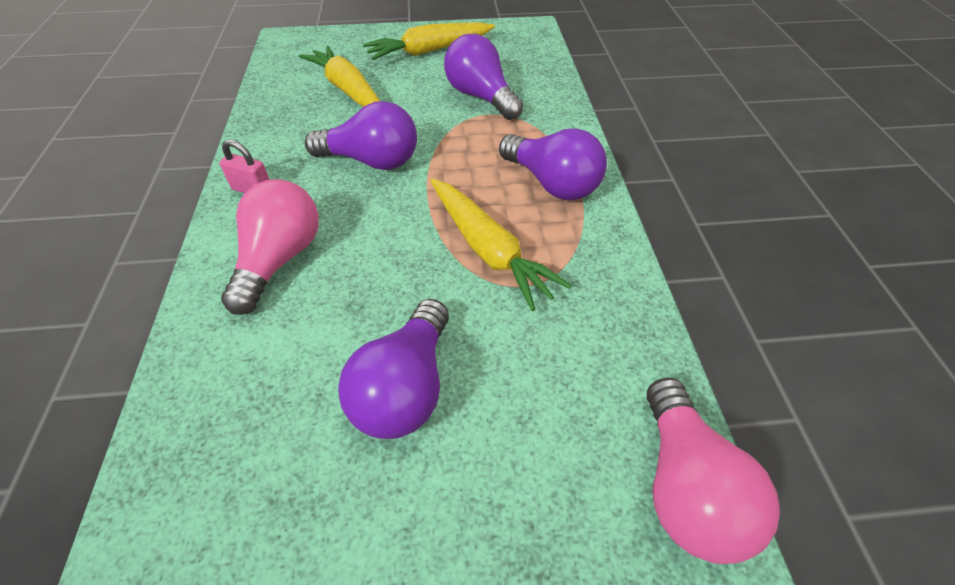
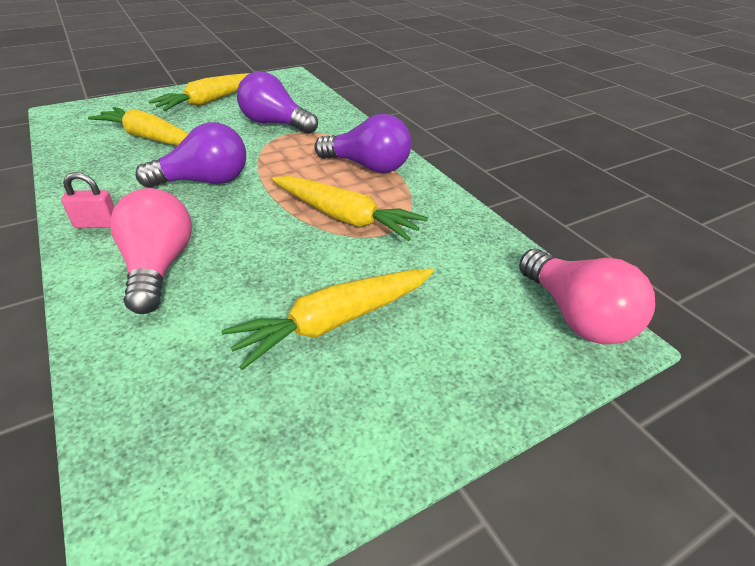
camera: 25 degrees left, 10 degrees down
(405, 387) = (334, 322): purple light bulb -> yellow carrot

